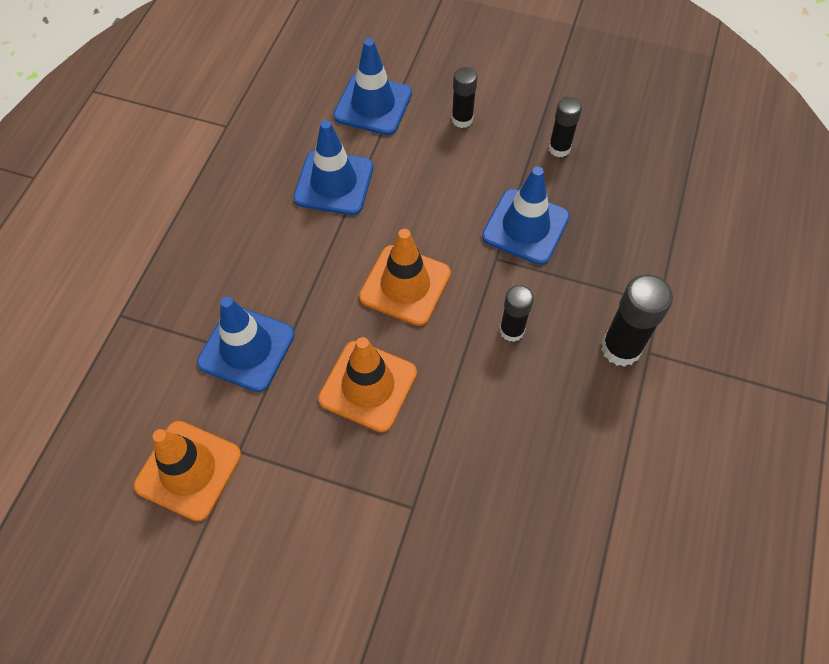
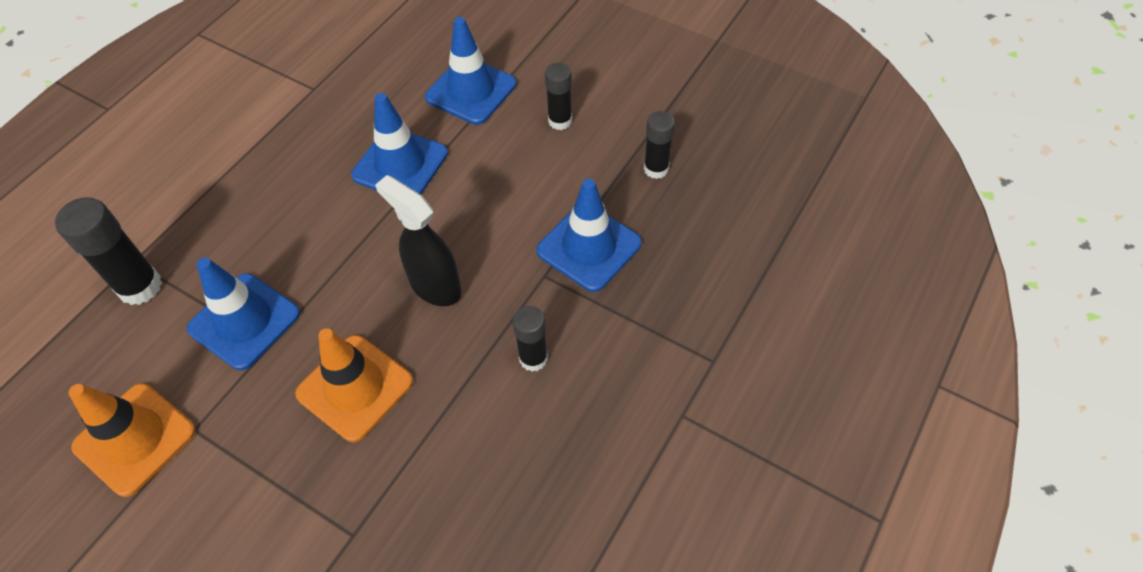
camera: 15 degrees right, 5 degrees down
(405, 285) = (435, 286): orange traffic cone -> black spray bottle
(620, 348) = (650, 403): black glue stick -> black glue stick (140, 287)

